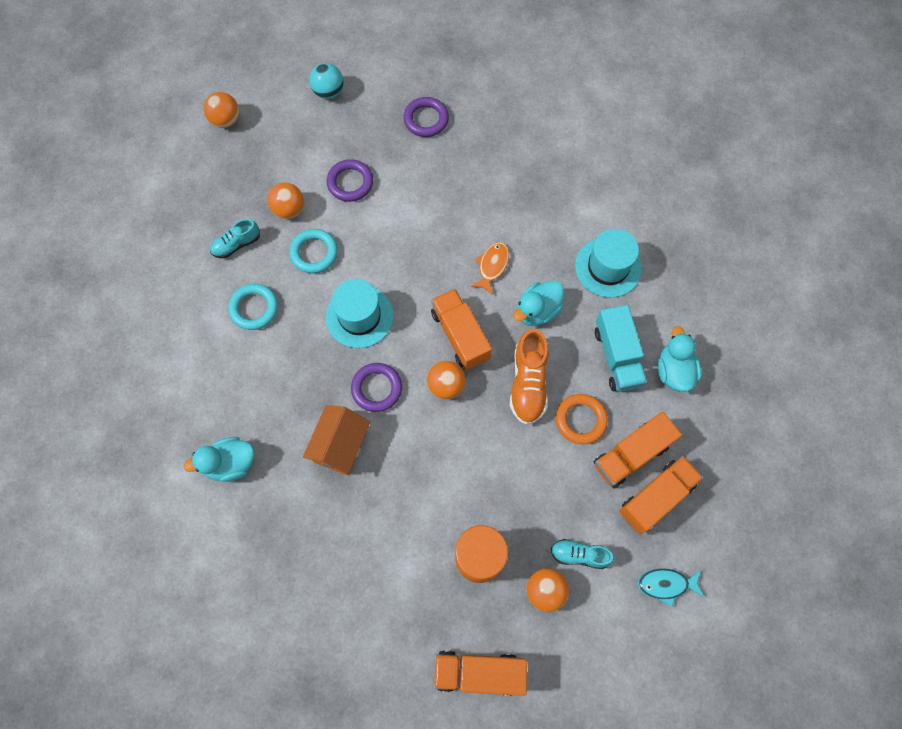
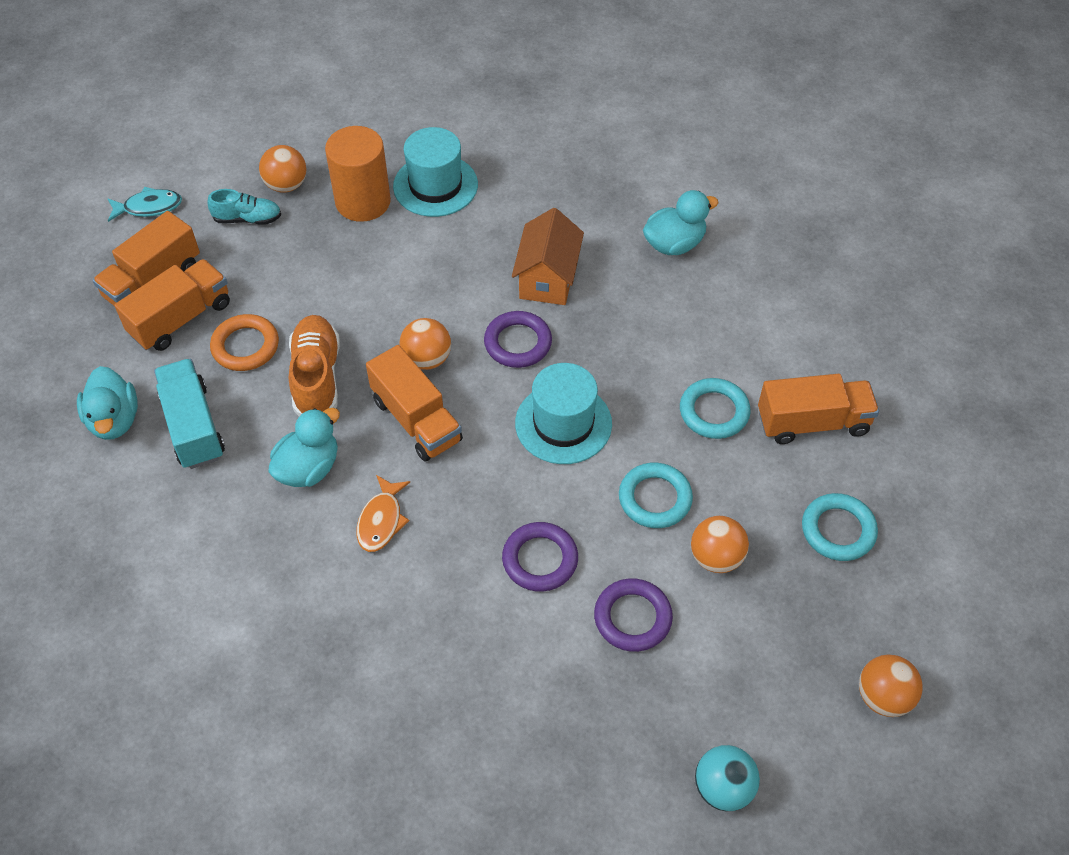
camera: 170 degrees right, 15 degrees down
(208, 214) = (838, 530): none -> turquoise ring
(236, 244) = (775, 493): turquoise shoe -> none
(426, 119) = (530, 760): purple ring -> purple ring (540, 560)
(478, 672) = (353, 118): orange truck -> orange truck (812, 422)
(608, 267) = (201, 546): turquoise hat -> turquoise hat (435, 185)

